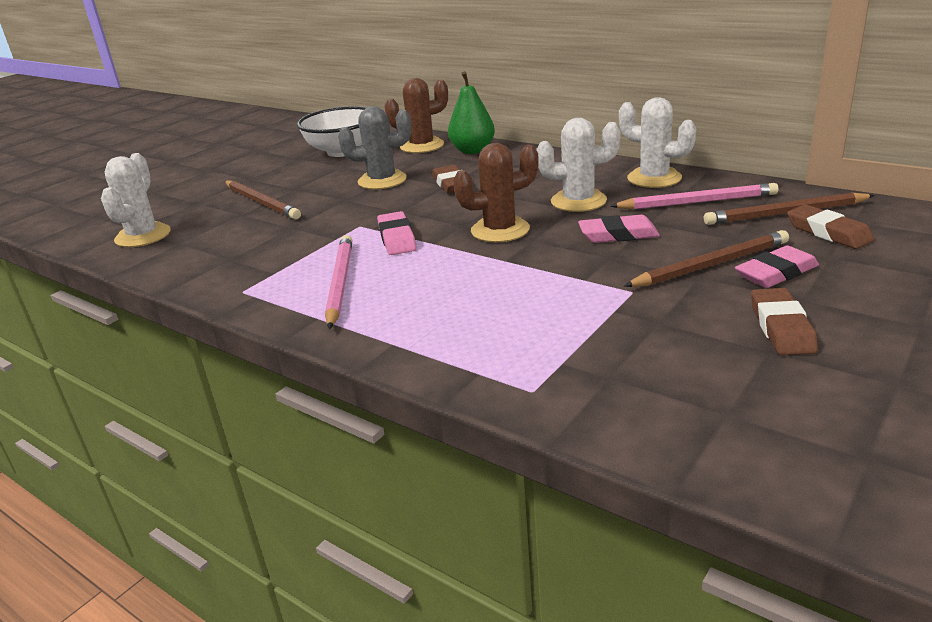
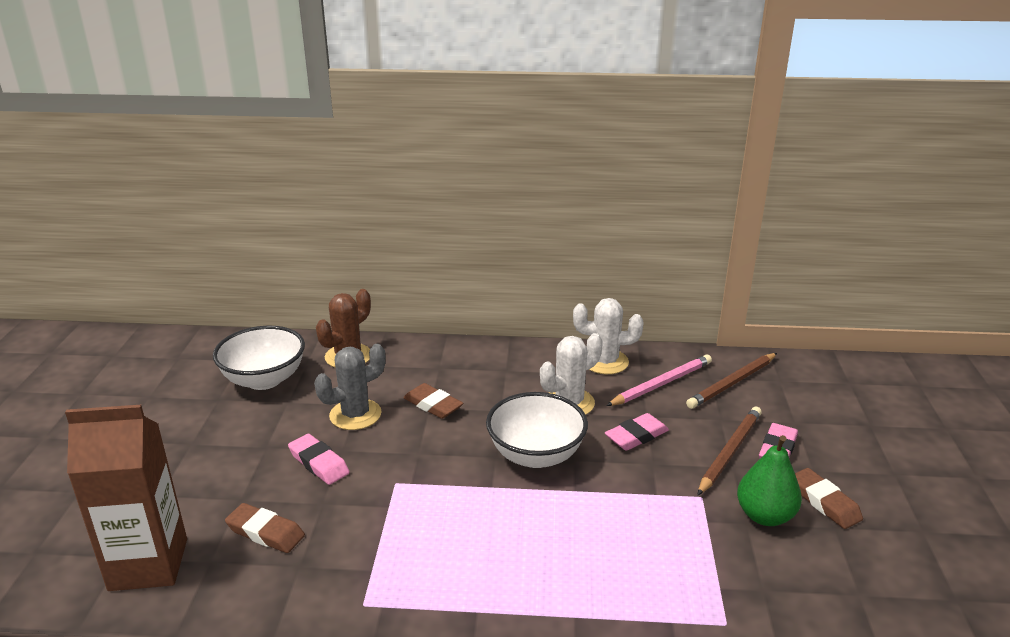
camera: 35 degrees left, 0 degrees up
(143, 236) = (148, 564): white cactus -> brown carton
(261, 202) = (247, 477): brown pencil -> none
(340, 283) = (454, 562): pink pencil -> none
(397, 238) = (451, 490): pink eraser -> pink eraser (319, 463)
(472, 151) = (409, 354): green pear -> green pear (764, 516)
(500, 230) = (536, 455): brown cactus -> white bowl
(828, 232) = (775, 397): brown eraser -> brown eraser (265, 532)

